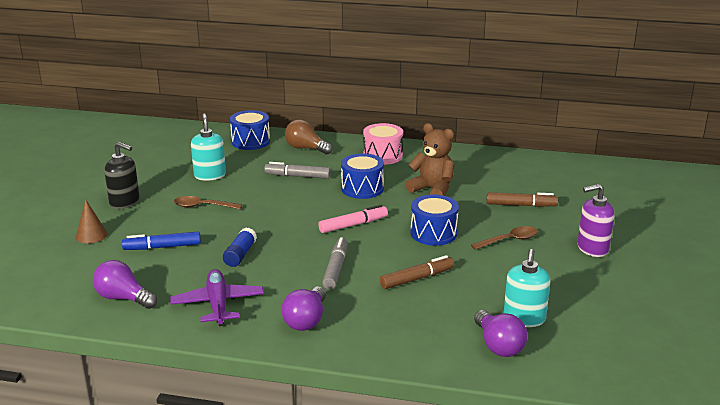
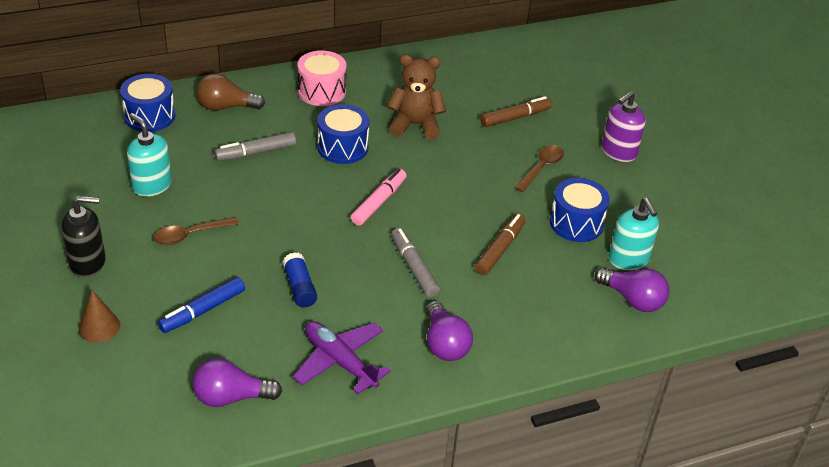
camera: 35 degrees left, 15 degrees up
(433, 233) = (466, 184): blue drum -> blue drum (576, 223)

